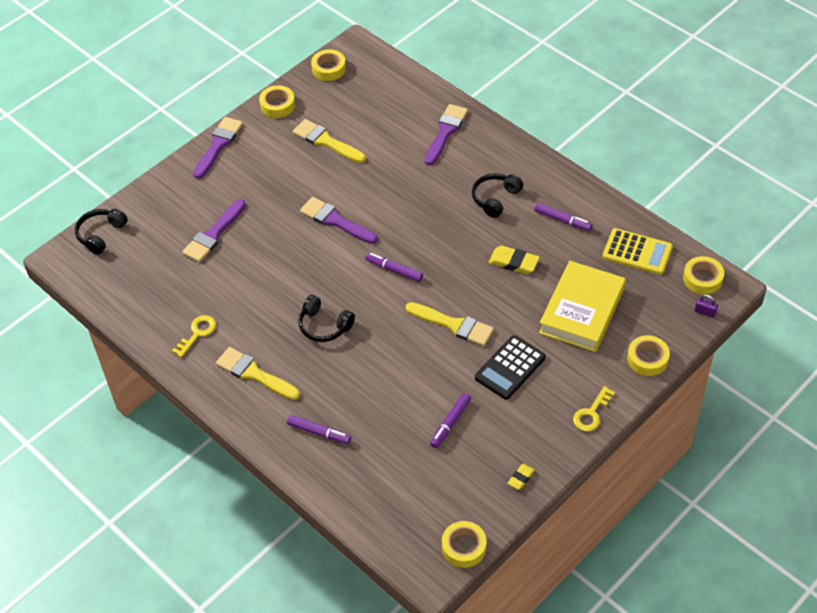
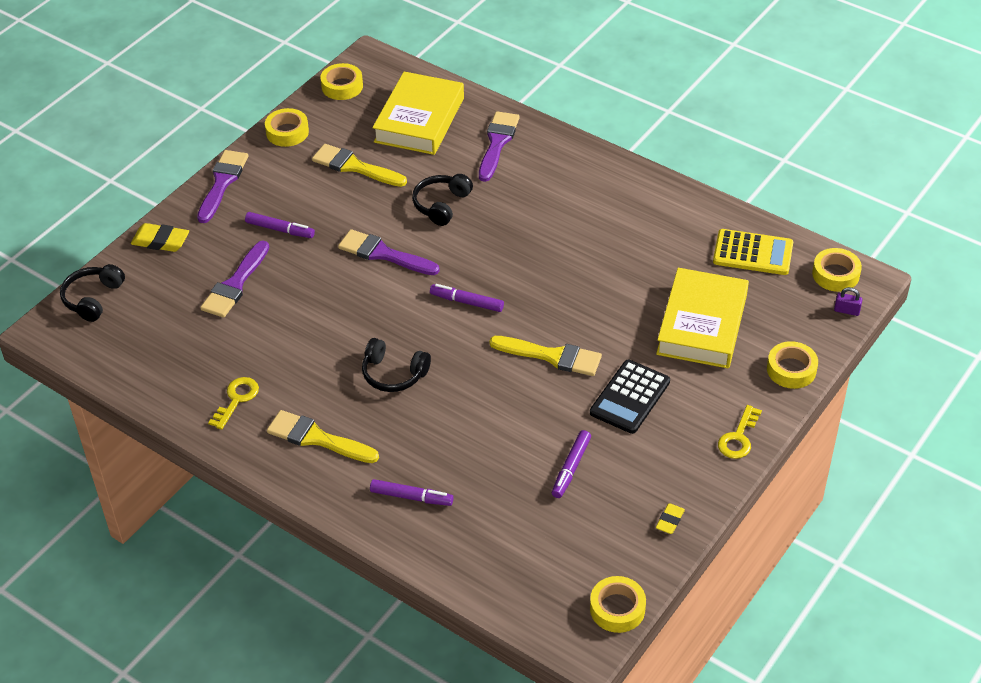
camera: 10 degrees left, 5 degrees down
(386, 105) = (419, 120): none -> yellow book
(495, 199) = (572, 211): black headphones -> black headphones (441, 205)
(513, 262) = (609, 279): yellow eraser -> yellow eraser (160, 241)
(562, 220) = (657, 227): purple marker -> purple marker (280, 230)

